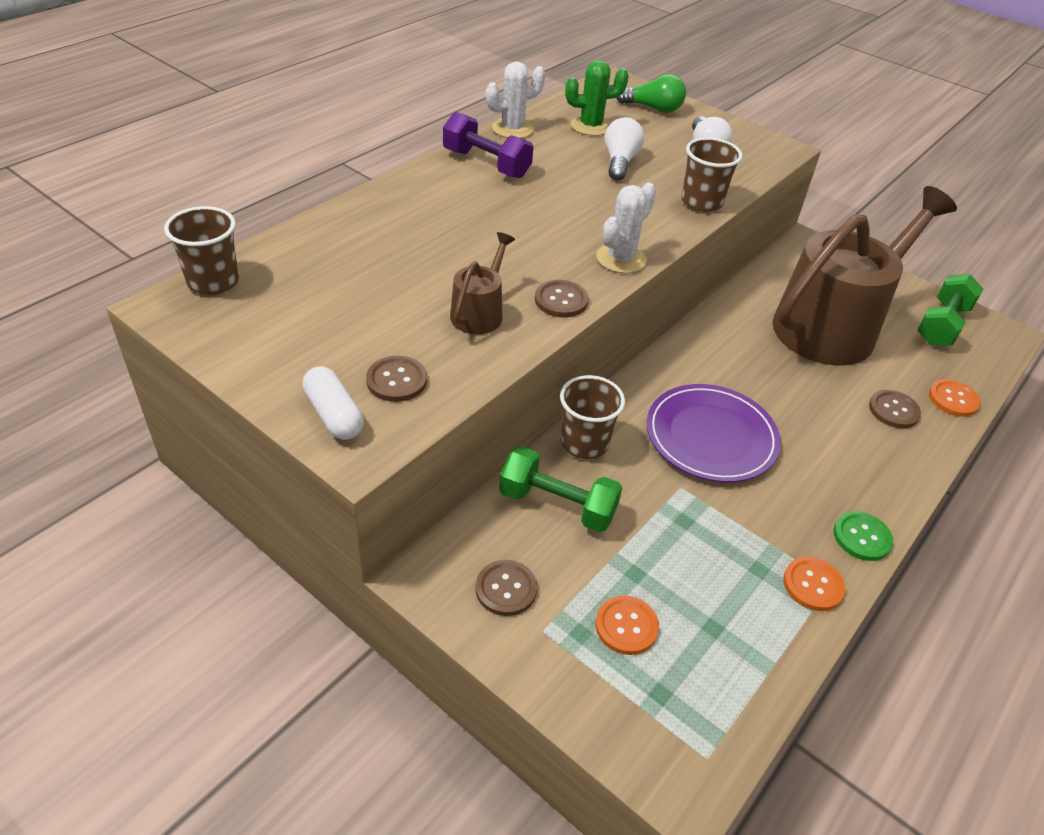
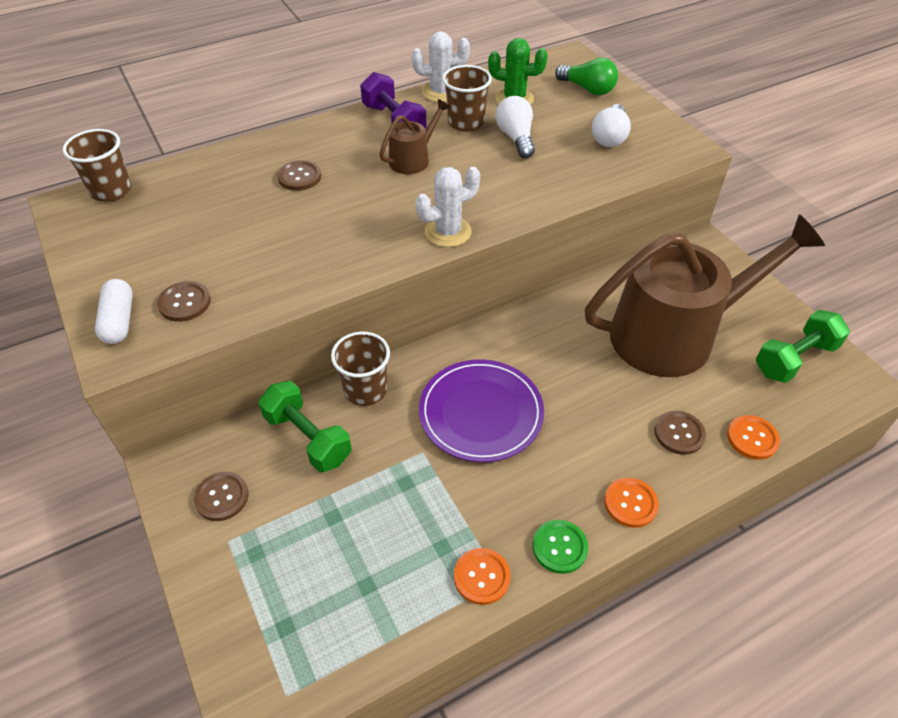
camera: 25 degrees right, 5 degrees up
(479, 313) = (290, 258): brown watering can -> brown watering can (413, 159)
(561, 300) = (366, 260): brown button -> brown button (299, 177)
(620, 162) = (516, 138): white light bulb -> white light bulb turned 45 degrees counterclockwise
(626, 626) = (295, 559): orange button -> orange button (630, 503)
(701, 202) = (565, 190): brown cup -> brown cup (466, 123)

